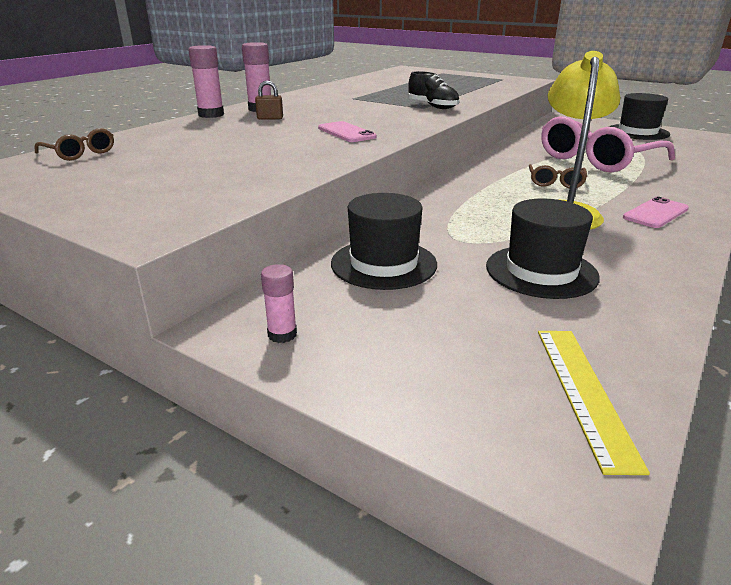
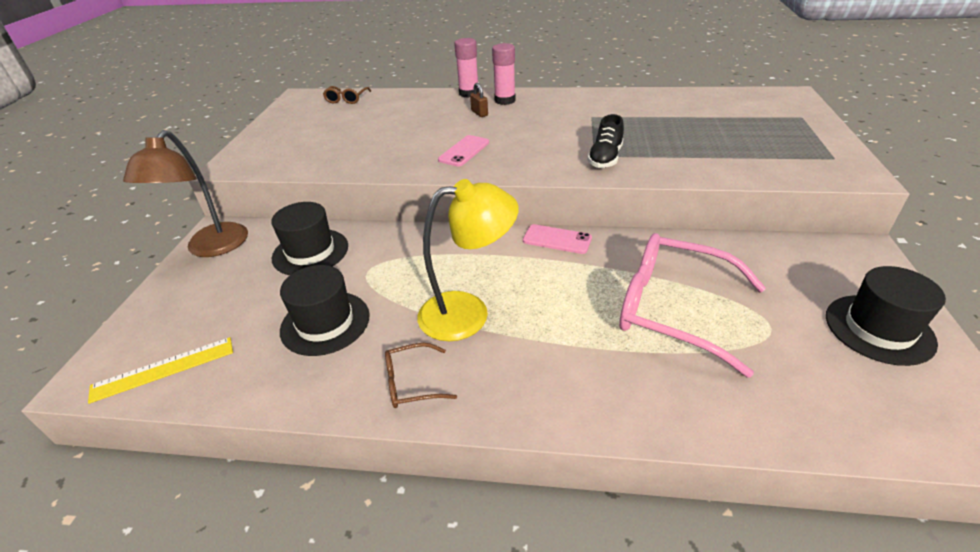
camera: 65 degrees right, 10 degrees up
(282, 334) = (211, 248): pink glue stick -> brown lamp
(555, 182) = (551, 293): brown glasses -> brown glasses (411, 383)
(655, 213) = (506, 377): pink phone -> pink phone (557, 239)

